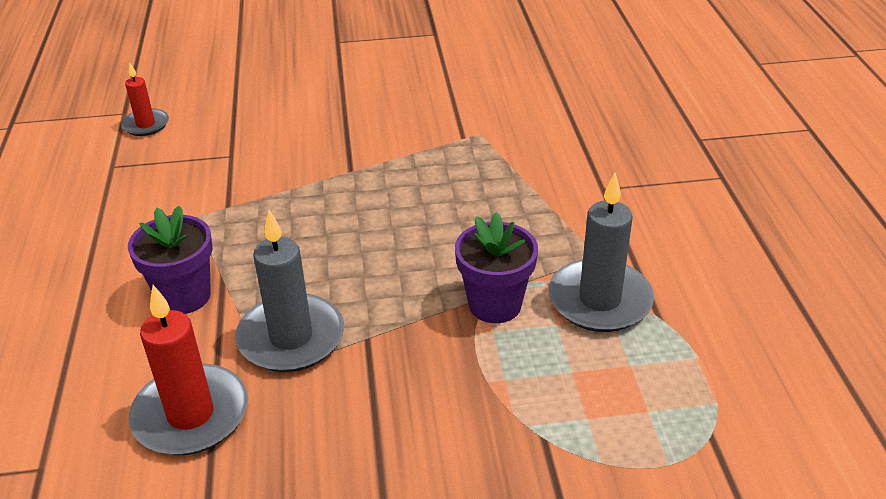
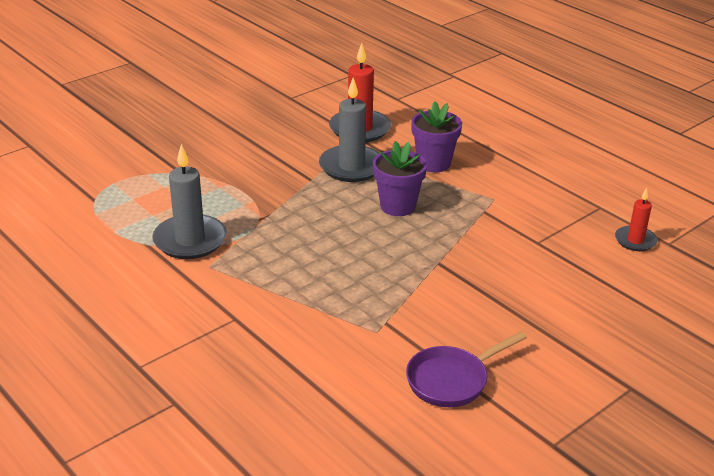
camera: 145 degrees right, 5 degrees down
(457, 83) = (452, 380): none -> purple pan
(495, 305) = (254, 217): purple flower pot -> purple flower pot (398, 206)

